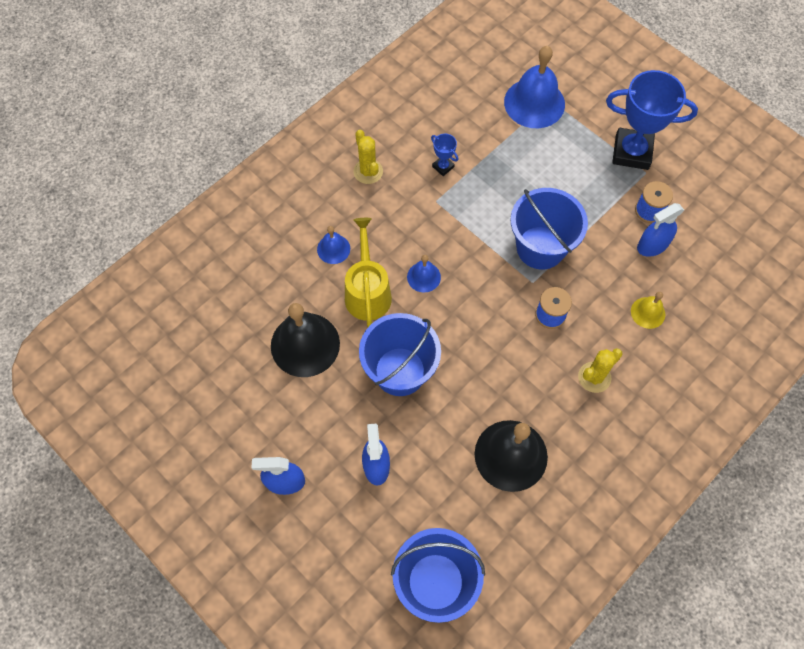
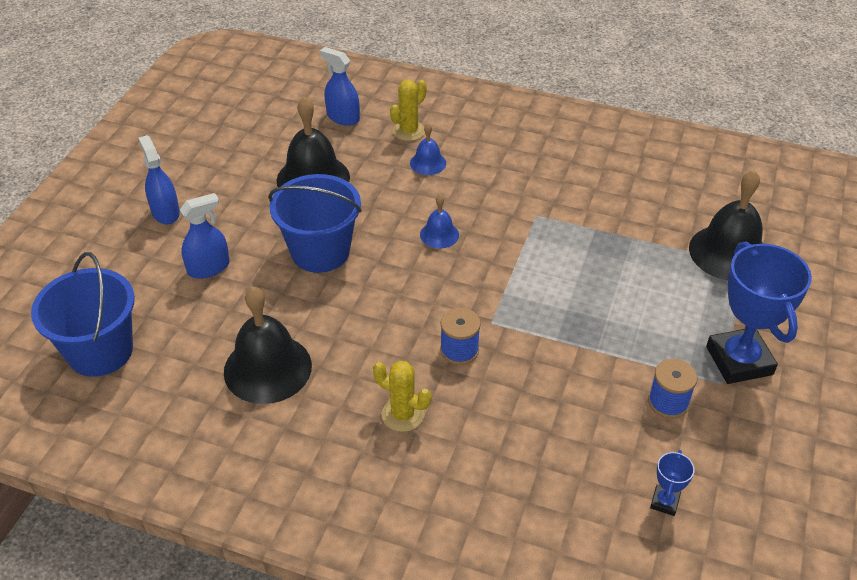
camera: 65 degrees right, 20 degrees down
(367, 291) = (396, 200): yellow watering can -> none
(368, 171) = (533, 157): yellow cactus -> yellow cactus (409, 131)
(443, 167) = (582, 207): blue trophy -> blue trophy (664, 502)
(534, 103) = (728, 252): blue bell -> black bell
(540, 247) = (540, 316): blue bucket -> none
(648, 312) = (522, 442): yellow bell -> none
(652, 245) = (620, 420): blue spray bottle -> blue spray bottle (343, 117)

